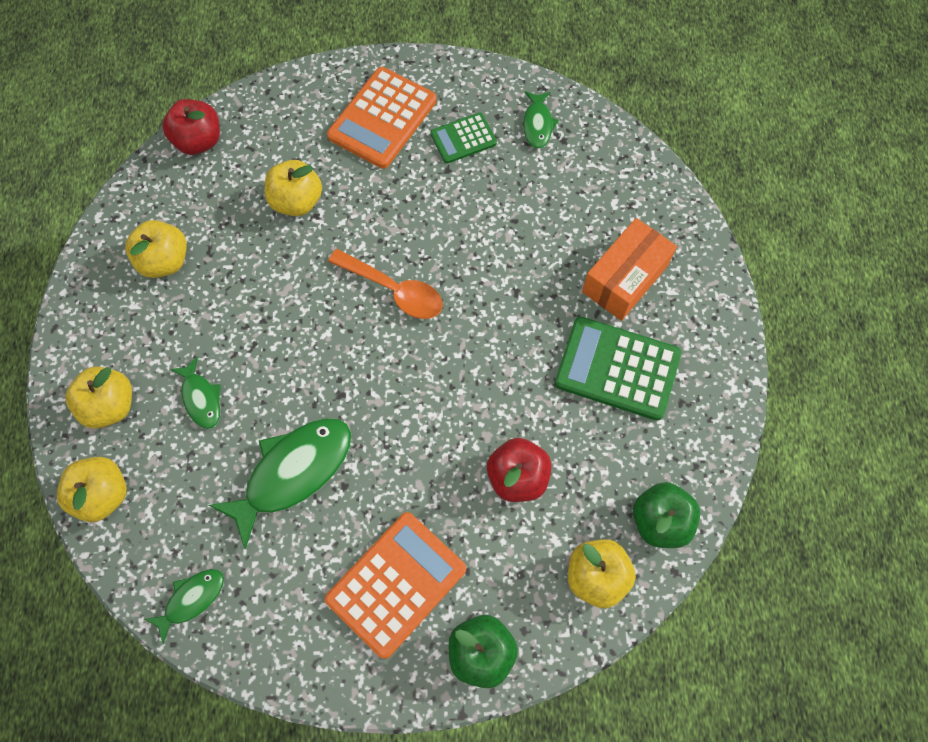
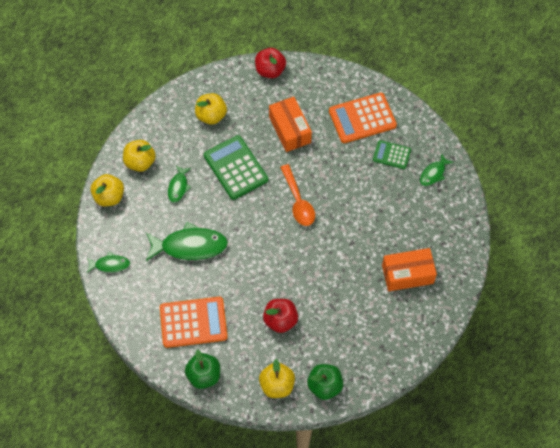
camera: 40 degrees right, 5 degrees down
(297, 201) = (290, 130): yellow apple -> orange box
(617, 368) = (366, 310): green calculator -> green calculator (235, 168)

